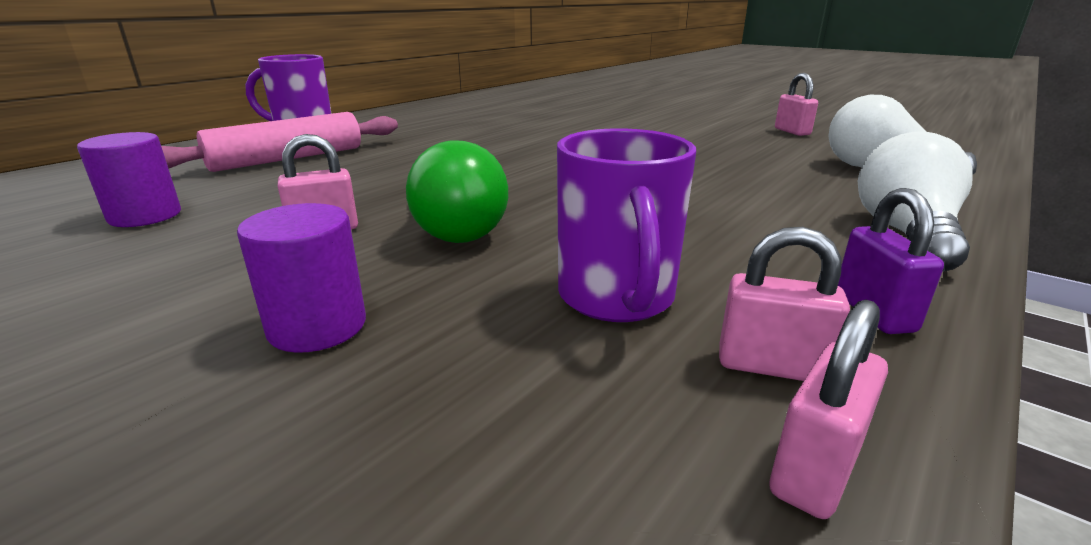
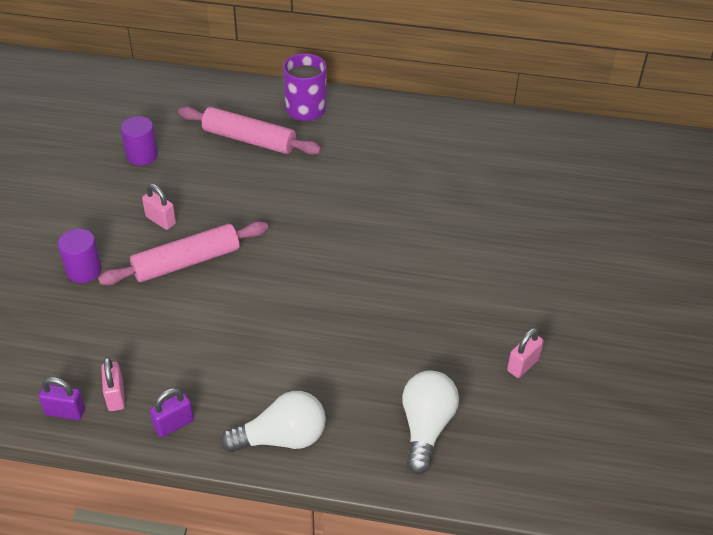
camera: 60 degrees right, 20 degrees up
(454, 229) = (186, 262): green light bulb -> pink rolling pin
(617, 298) = (145, 342): purple mug -> none
(814, 470) = (65, 412): pink padlock -> purple padlock

